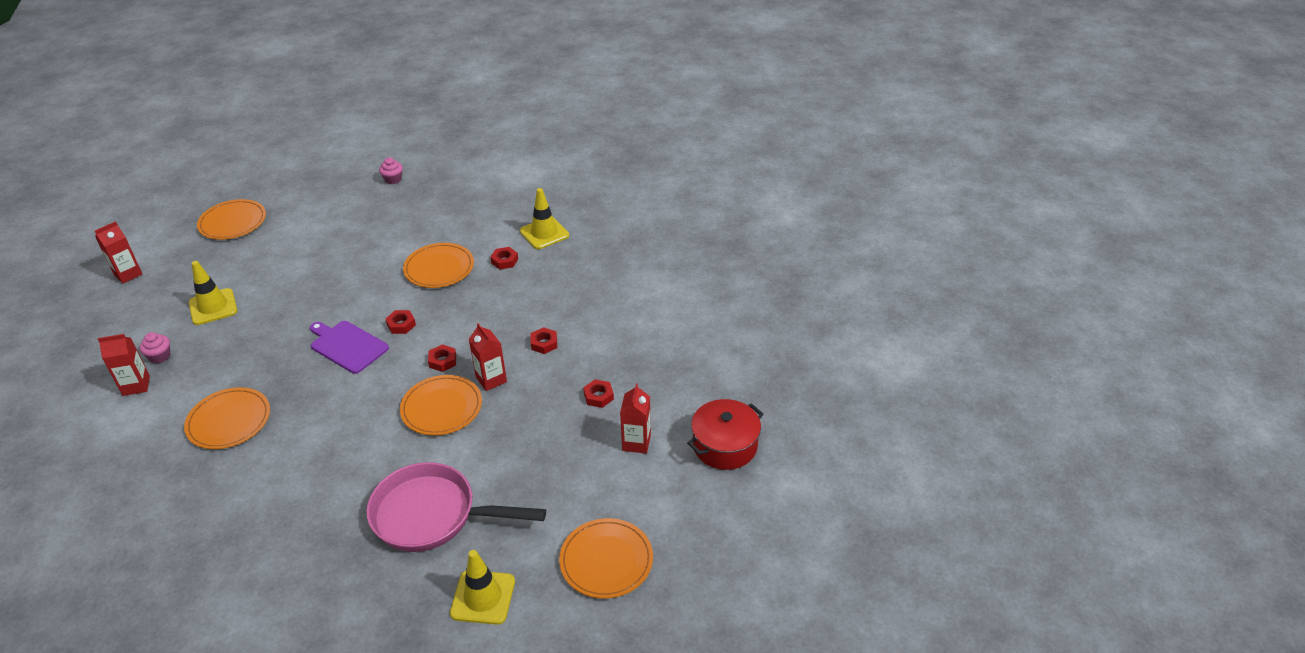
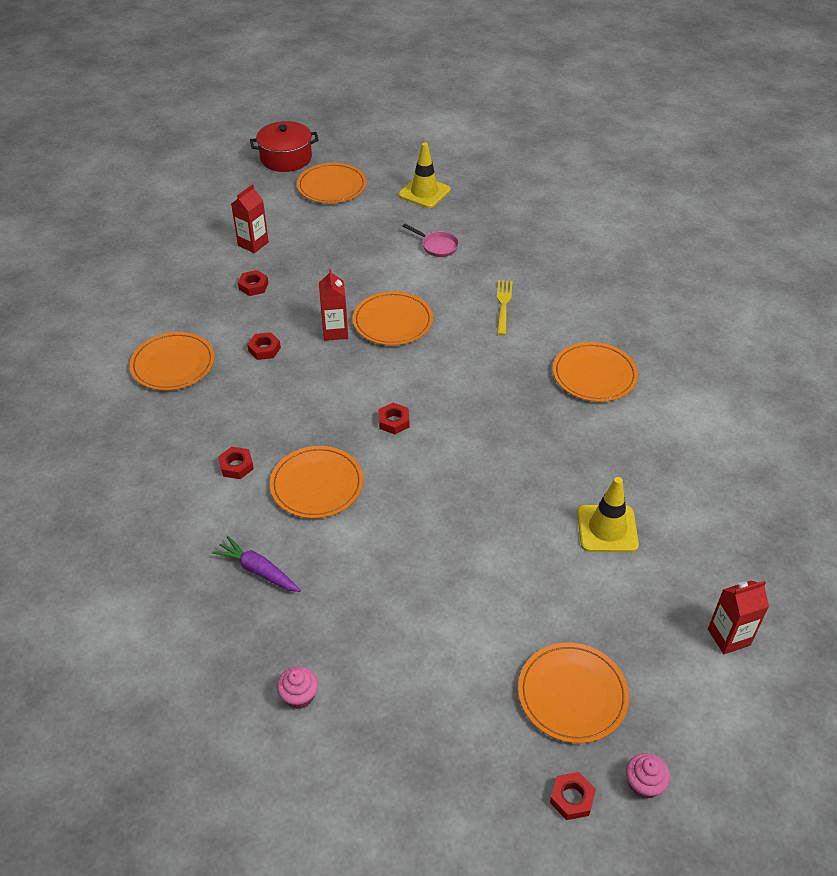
camera: 155 degrees left, 5 degrees up
(136, 385) = (693, 447): red carton -> none
(160, 356) = (670, 477): pink cupcake -> pink cupcake (644, 784)
(334, 465) = (503, 305): none -> yellow fork
(347, 346) = (459, 416): purple cutting board -> none
(432, 515) = (437, 246): pink pan -> pink pan, size x0.43
(442, 361) = (370, 365): red nut -> red nut (572, 798)
(450, 217) = (258, 571): none -> purple carrot
(544, 233) = (162, 491): yellow traffic cone -> none
(610, 307) = (173, 364): none -> orange plate
(725, 445) = (190, 221): red pot -> red pot (286, 158)

